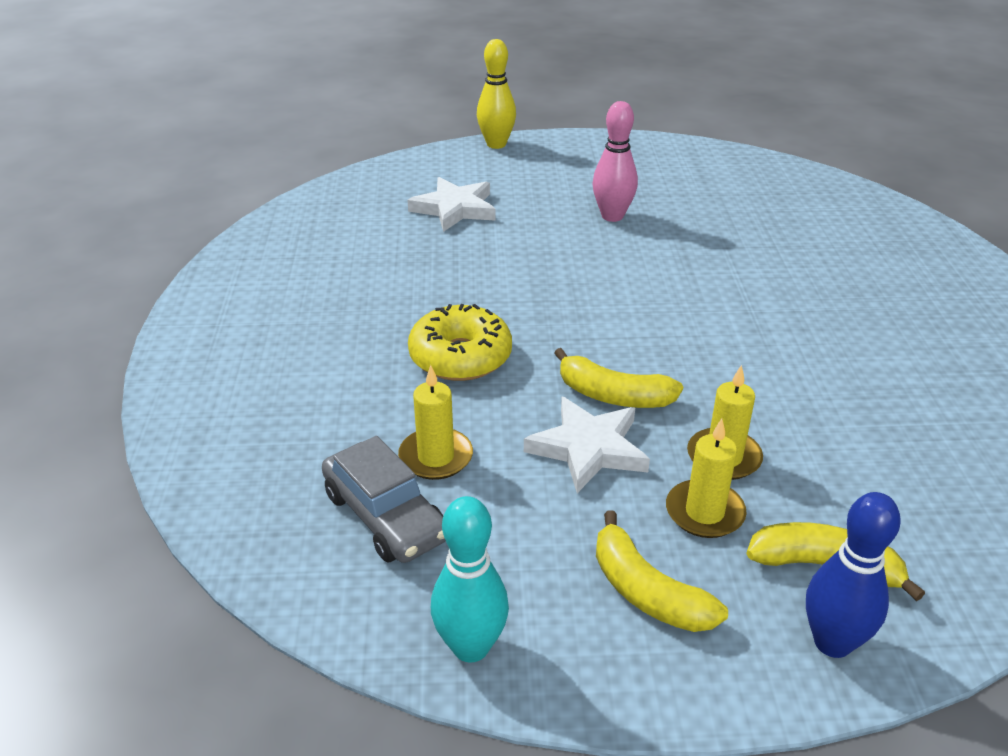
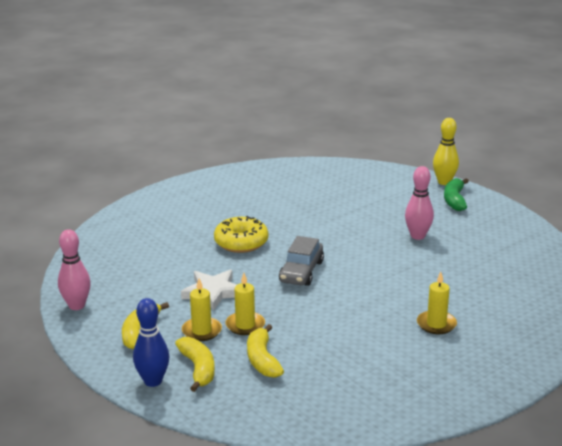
camera: 55 degrees right, 10 degrees down
(385, 516) = (124, 265): grey car -> grey car (301, 272)
(436, 457) = (169, 262): yellow candle -> yellow candle (436, 324)
(455, 209) = (361, 196): white star -> none
(471, 647) = (77, 306): turquoise bowling pin -> pink bowling pin
(551, 158) = (454, 200): none -> green banana
(613, 395) = (258, 286): yellow banana -> yellow banana (262, 360)

